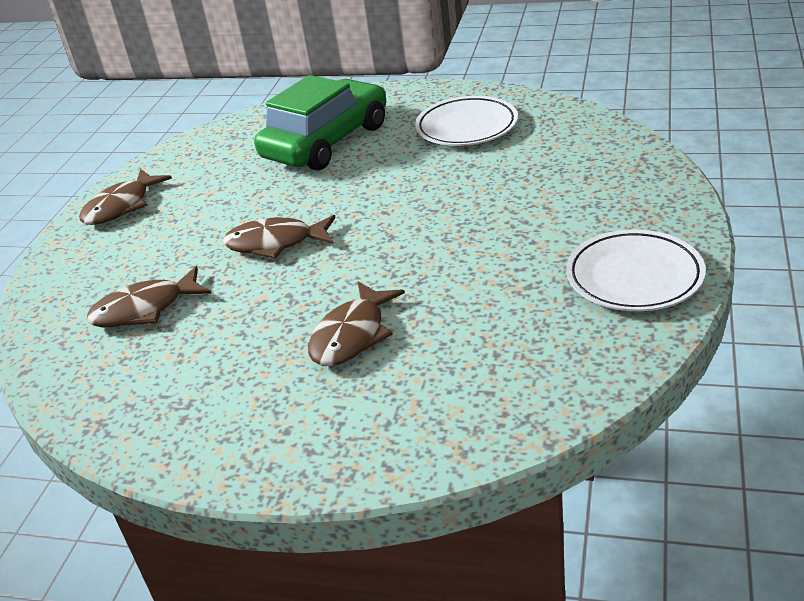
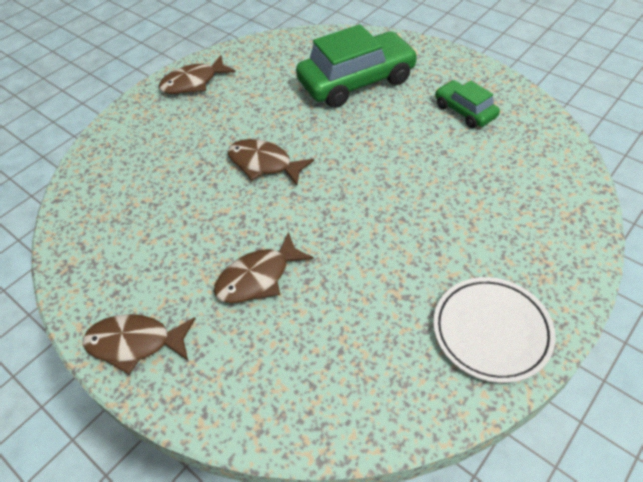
camera: 25 degrees right, 15 degrees up
(145, 309) = (151, 183): brown fish -> brown fish (135, 343)
(466, 127) = (465, 111): white plate -> green car

